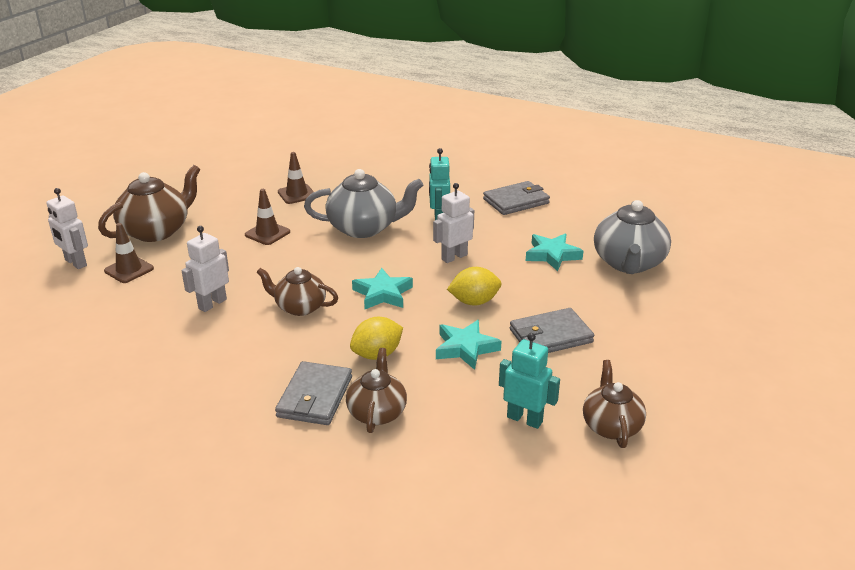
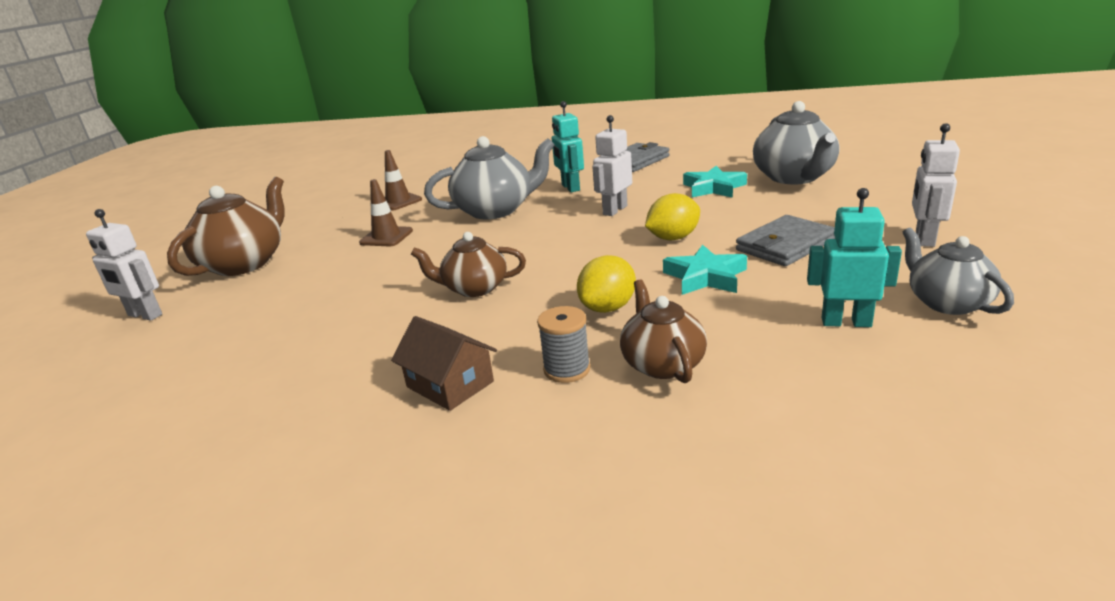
camera: 15 degrees left, 5 degrees down
(129, 270) = (225, 305): brown traffic cone -> none
(212, 304) = (358, 311): white robot -> white robot (924, 239)
(237, 385) = (450, 384): none -> brown house
(315, 397) = (567, 369): grey wallet -> grey spool
(383, 294) = (564, 255): turquoise star -> none
(611, 426) = (947, 302): brown teapot -> grey teapot

